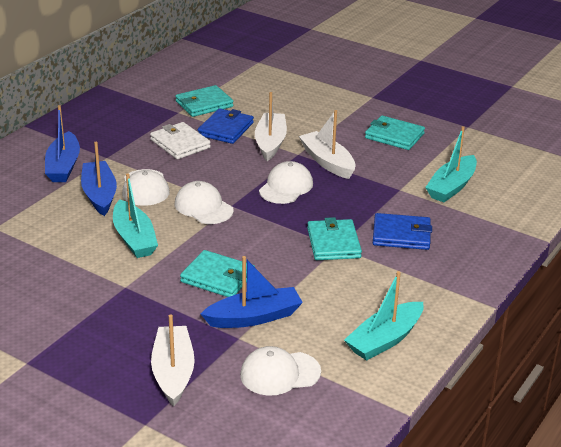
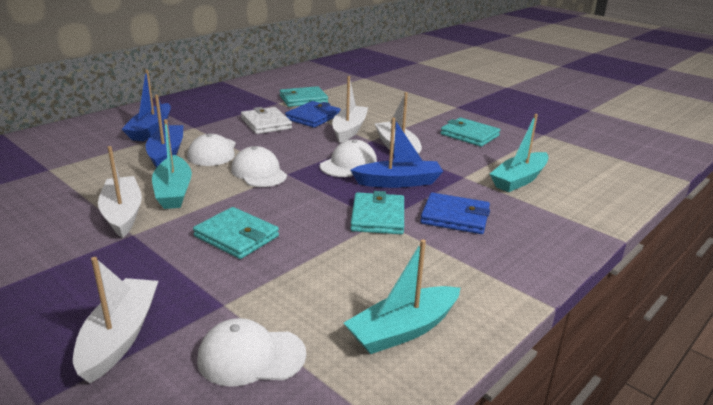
camera: 10 degrees right, 5 degrees down
(102, 268) = (122, 214): none -> white boat
(254, 317) = (254, 283): blue boat -> blue boat (398, 182)

